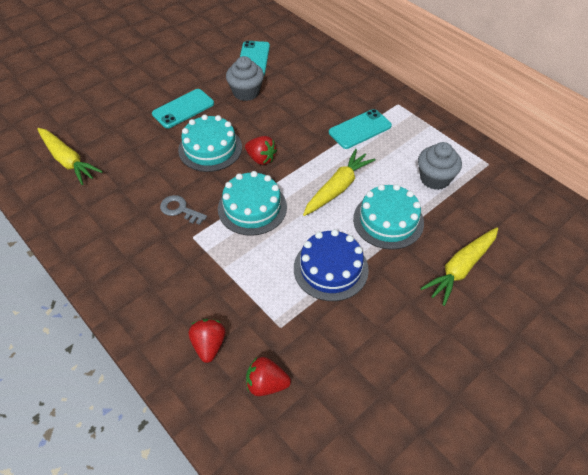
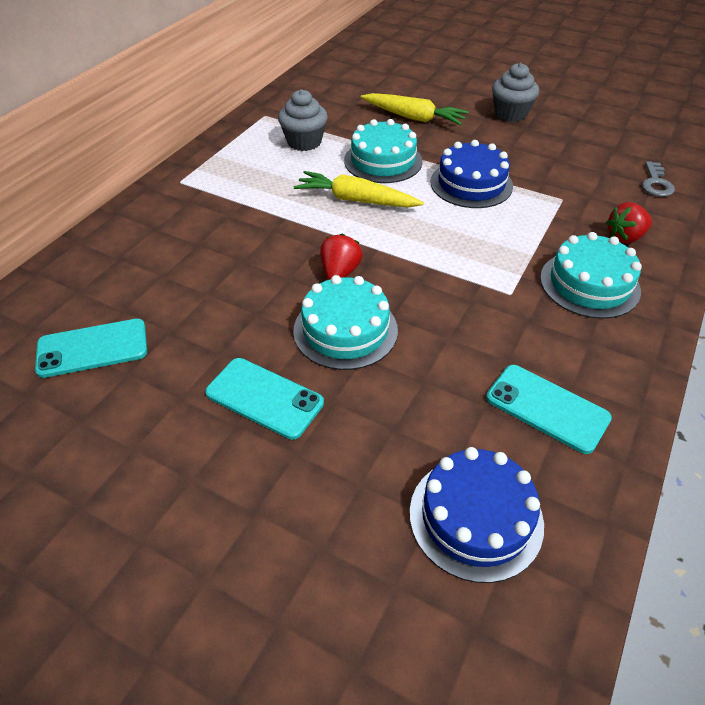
camera: 110 degrees left, 5 degrees down
(68, 160) = (476, 517): yellow carrot -> blue cake
(180, 210) = (478, 321): grey key -> grey key (656, 183)
(246, 92) = (194, 330): grey cupcake -> grey cupcake (510, 114)
(252, 208) = (429, 257): turquoise cake -> turquoise cake (589, 284)
(266, 384) = (623, 194): red strawberry -> none
(360, 129) = (242, 202): turquoise phone -> turquoise phone (547, 408)

